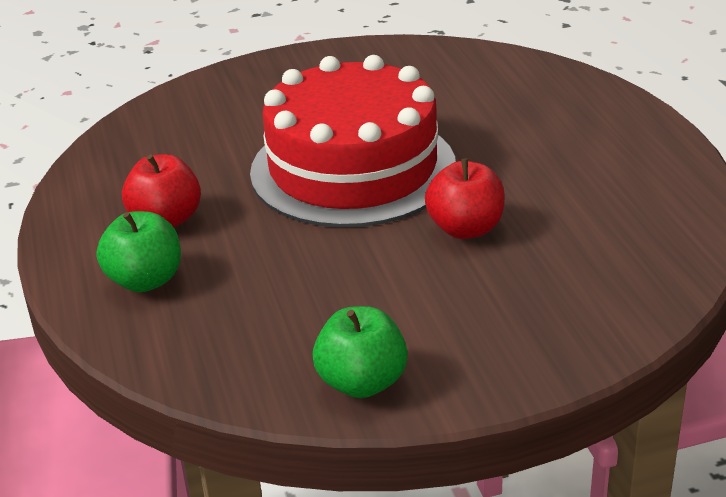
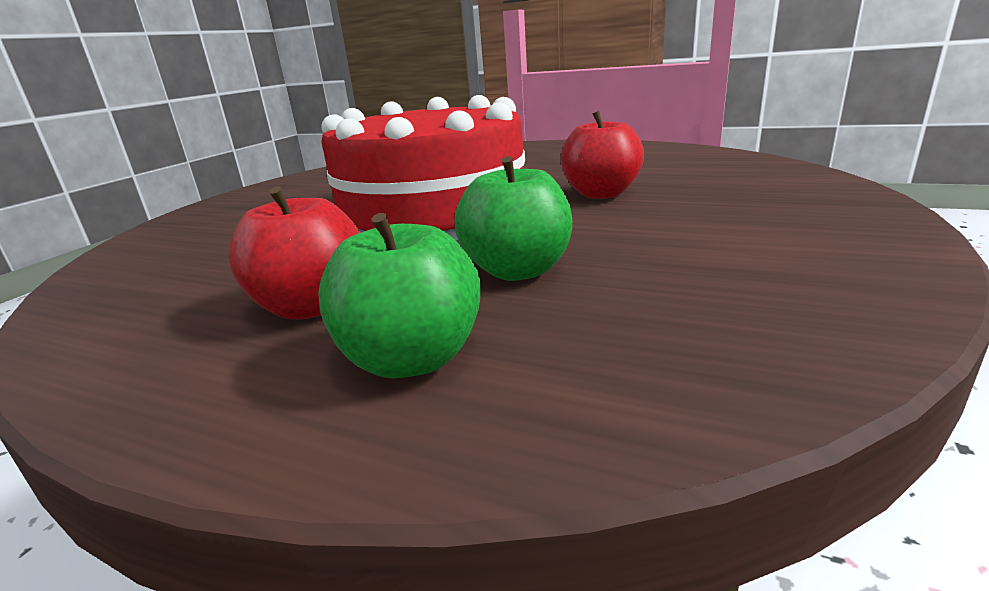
camera: 50 degrees left, 10 degrees down
(362, 382) = (843, 277): green apple -> green apple (517, 270)

